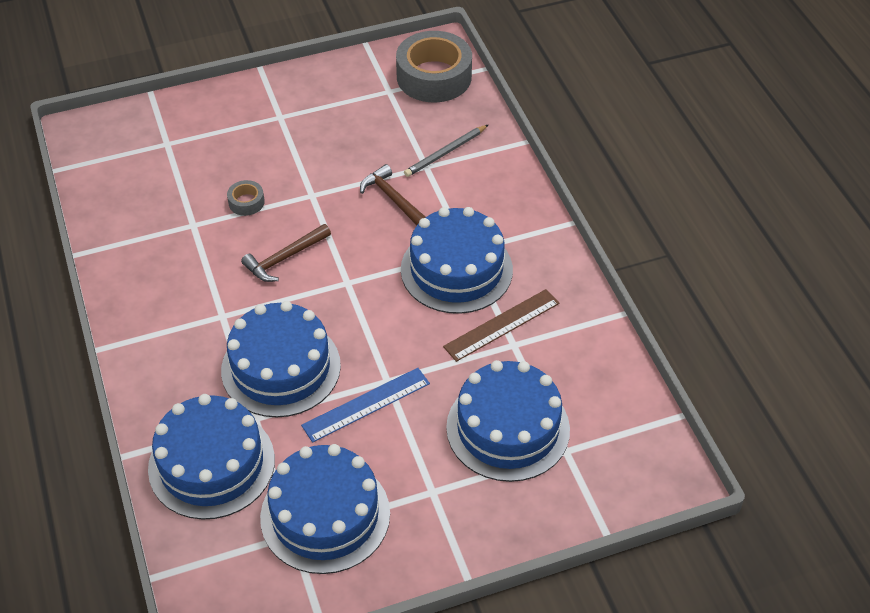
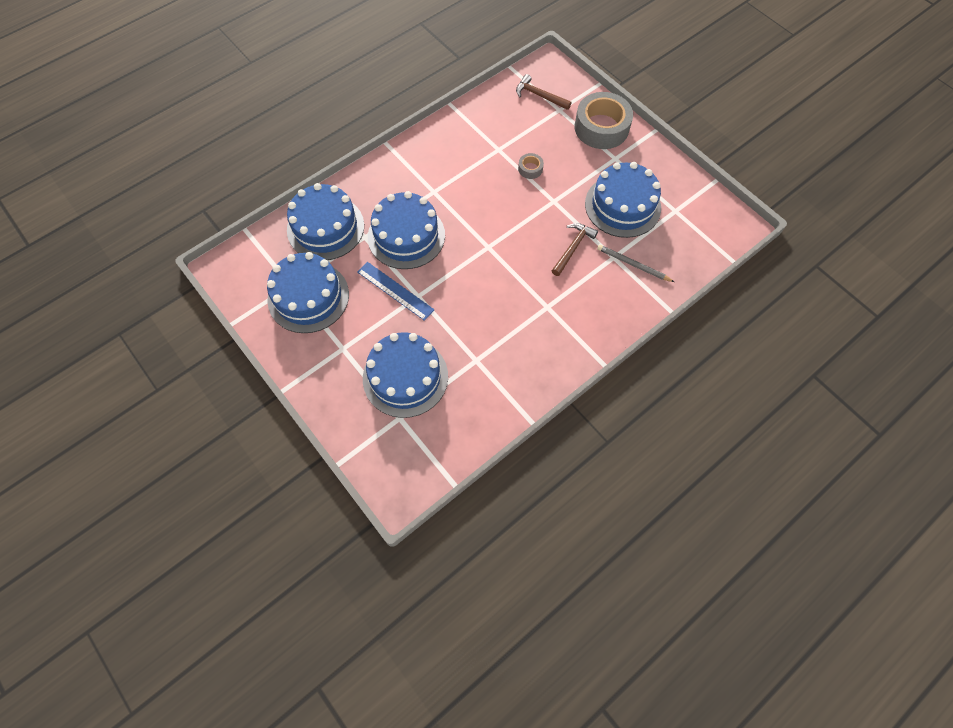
camera: 70 degrees right, 15 degrees up
(284, 258) = (493, 206): brown hammer -> brown hammer (539, 95)
(434, 77) = (706, 233): grey tape -> grey tape (601, 127)
(456, 269) = (527, 306): blue cake -> blue cake (622, 206)
(502, 325) = (490, 348): brown ruler -> none

